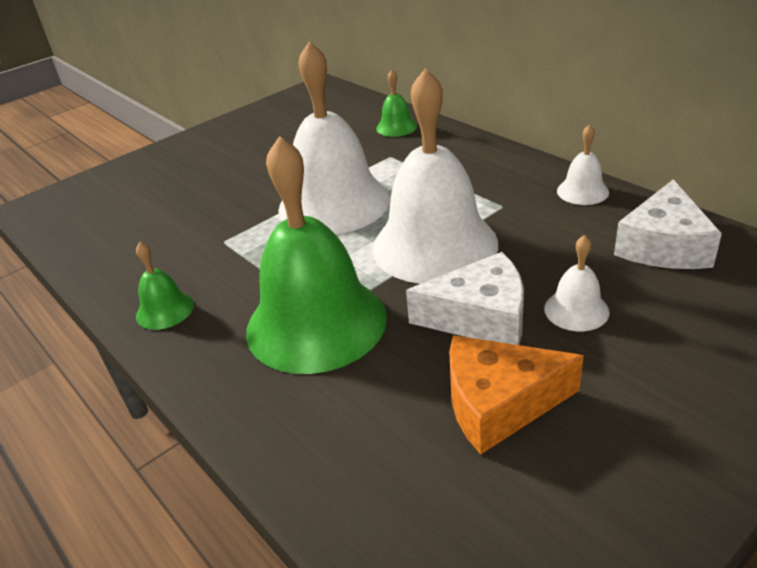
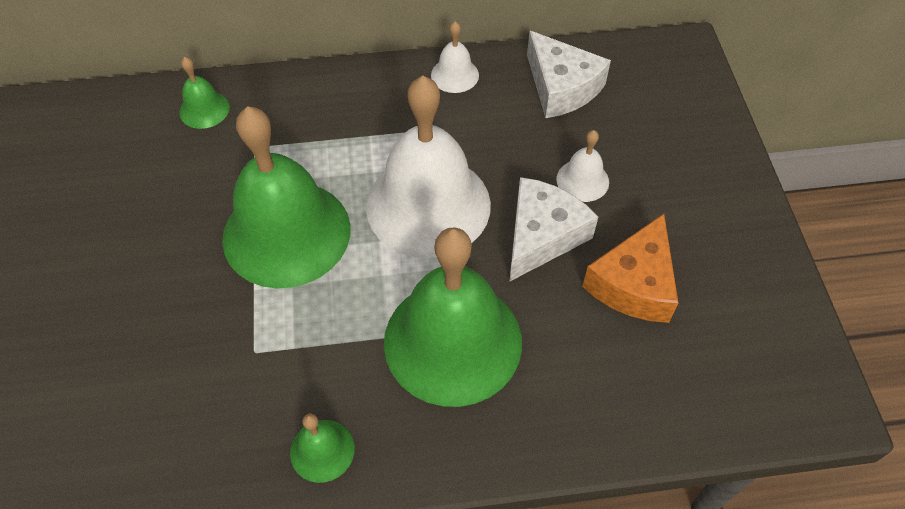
camera: 60 degrees left, 20 degrees up
(334, 203) = (286, 233): white bell -> green bell

